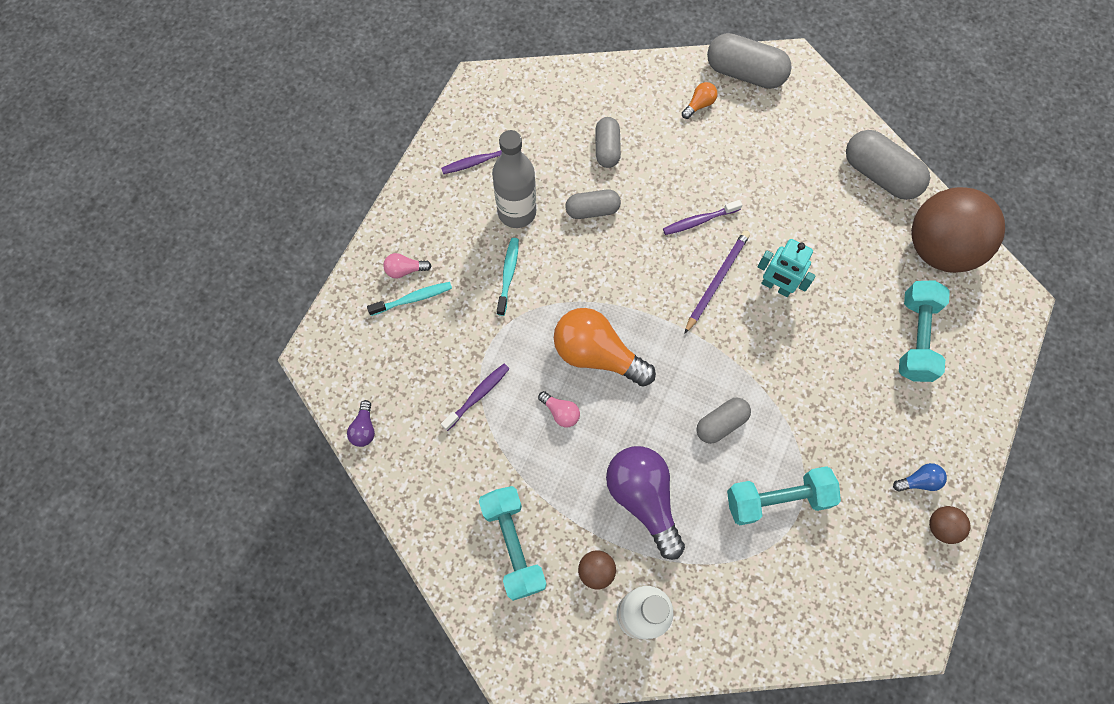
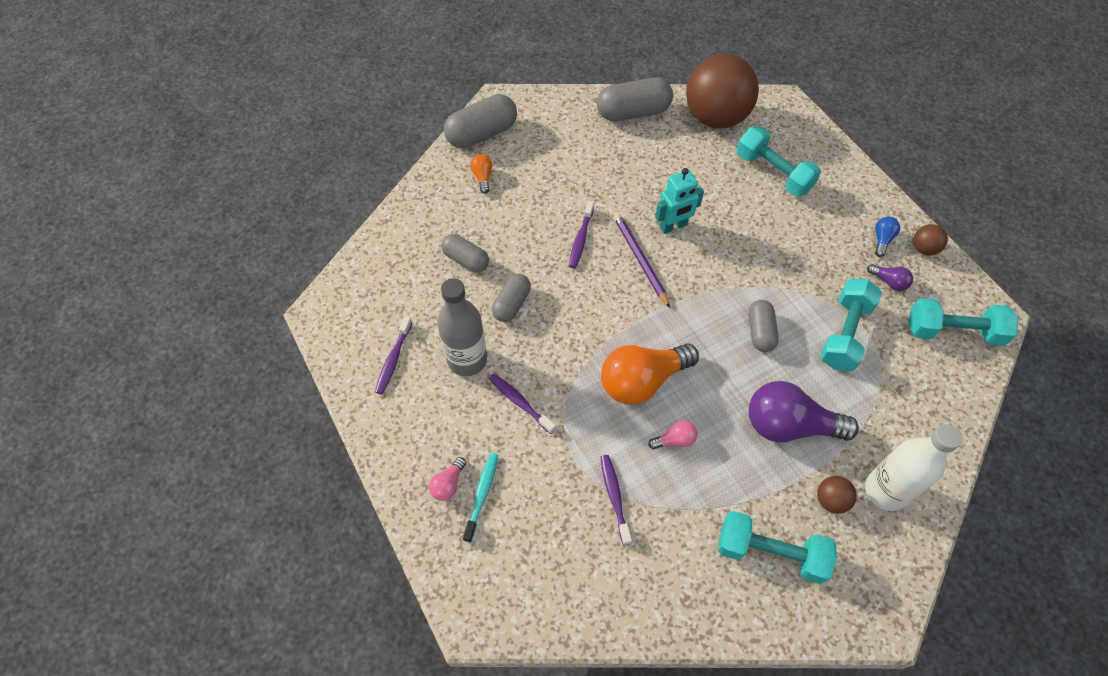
camera: 55 degrees left, 10 degrees down
(364, 429) = (579, 618): purple light bulb -> purple light bulb (889, 282)
(508, 275) = (520, 402): turquoise toothbrush -> purple toothbrush
(860, 601) = (953, 331): none -> turquoise dumbbell

